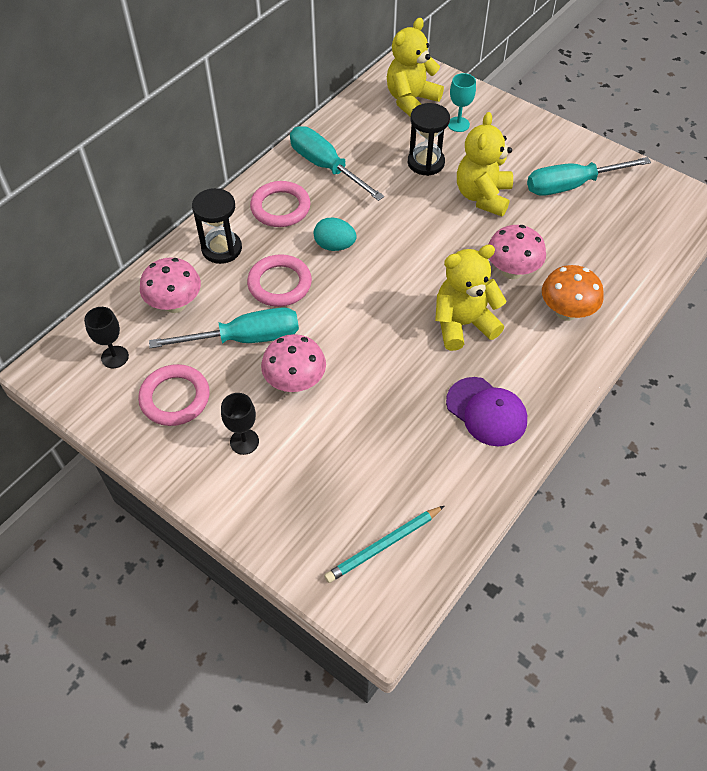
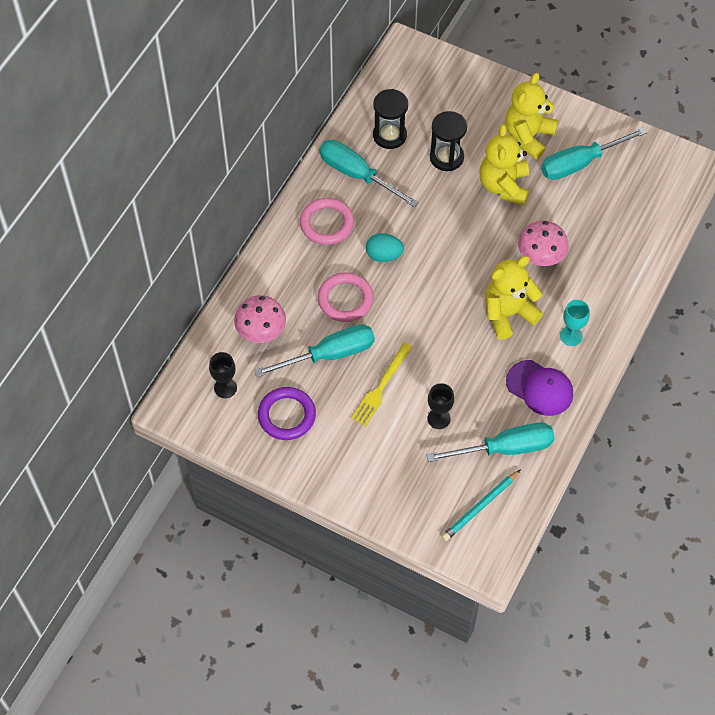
camera: 10 degrees left, 5 degrees up
(175, 398) = (286, 415): pink ring -> purple ring
(221, 249) = (286, 273): black hourglass -> black hourglass (389, 135)
(244, 441) = (353, 443): black goblet -> black goblet (438, 418)
(295, 382) = (381, 387): pink mushroom -> yellow fork
(411, 101) = (419, 90): yellow teddy bear -> yellow teddy bear (528, 136)
(430, 477) = (505, 448): none -> turquoise screwdriver
(458, 124) = (468, 111): turquoise goblet -> turquoise goblet (571, 336)
(566, 312) = (591, 289): orange mushroom -> none

